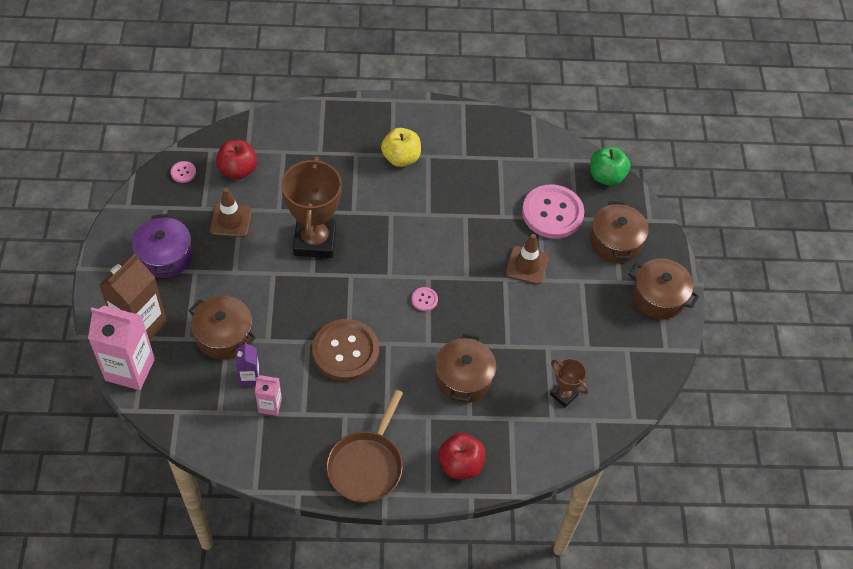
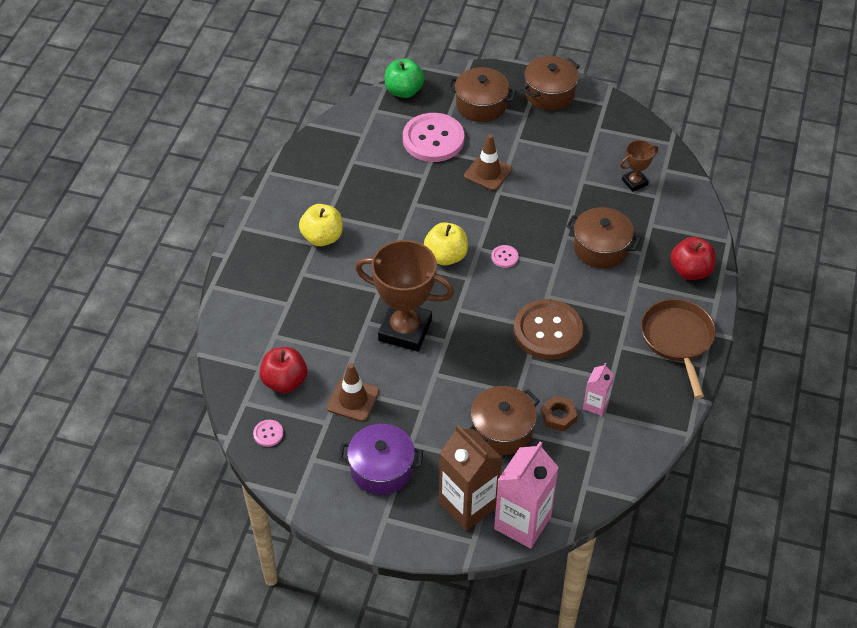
camera: 70 degrees left, 5 degrees down
(249, 377) = (558, 416): purple carton -> brown nut
(367, 465) = (677, 340): brown pan -> brown pan turned 135 degrees counterclockwise
(410, 253) = (446, 256): none -> yellow apple

